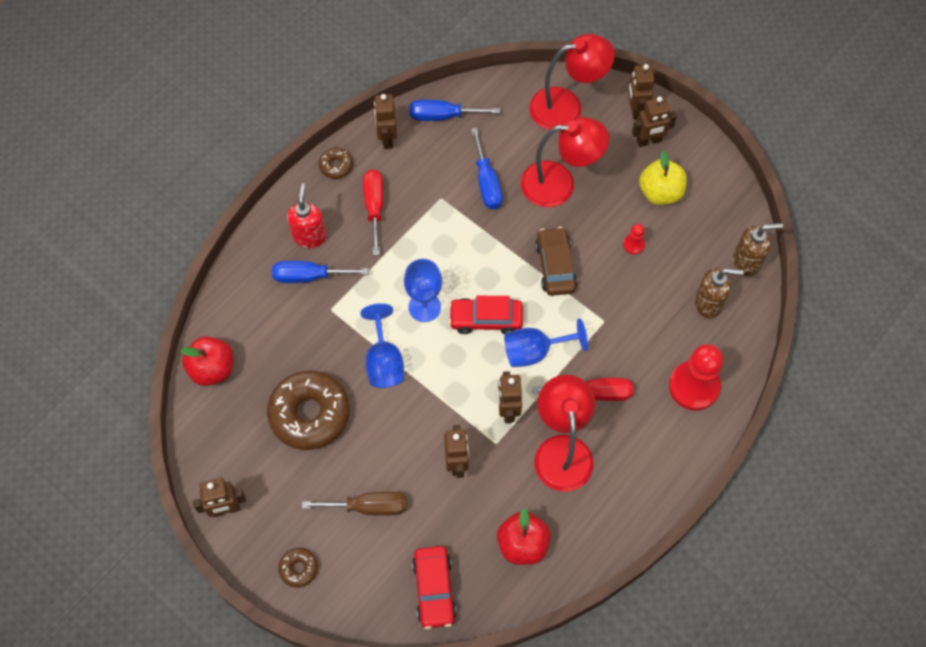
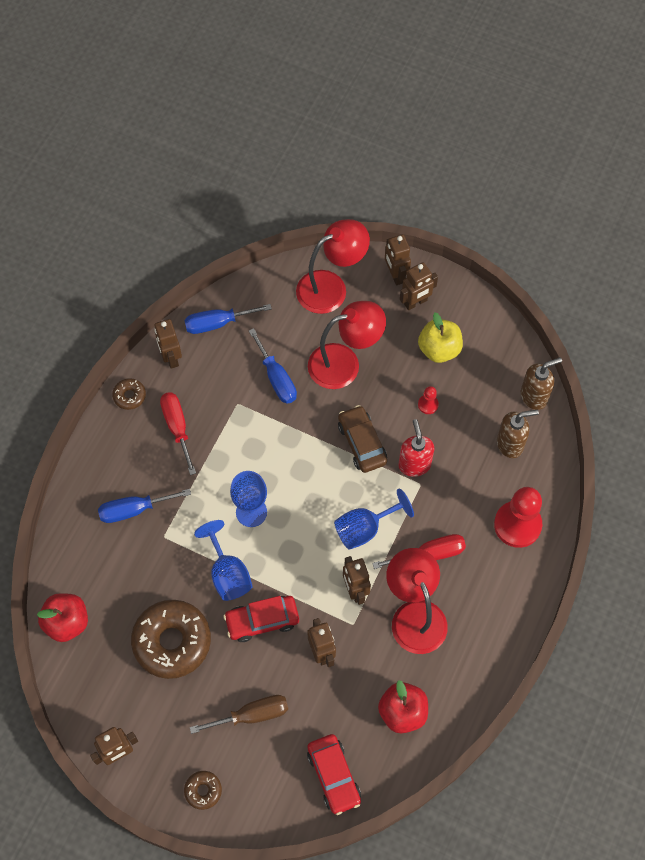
camera: 15 degrees left, 0 degrees up
(309, 236) = (123, 471): red soap dispenser -> red soap dispenser (414, 464)
(486, 319) = (311, 509): red car -> red car (262, 621)

